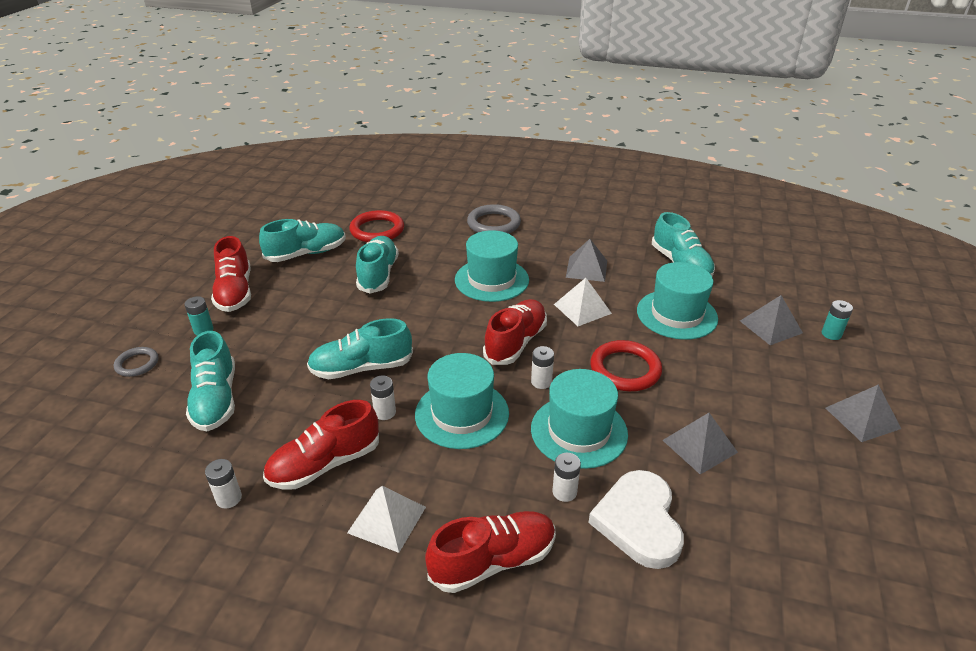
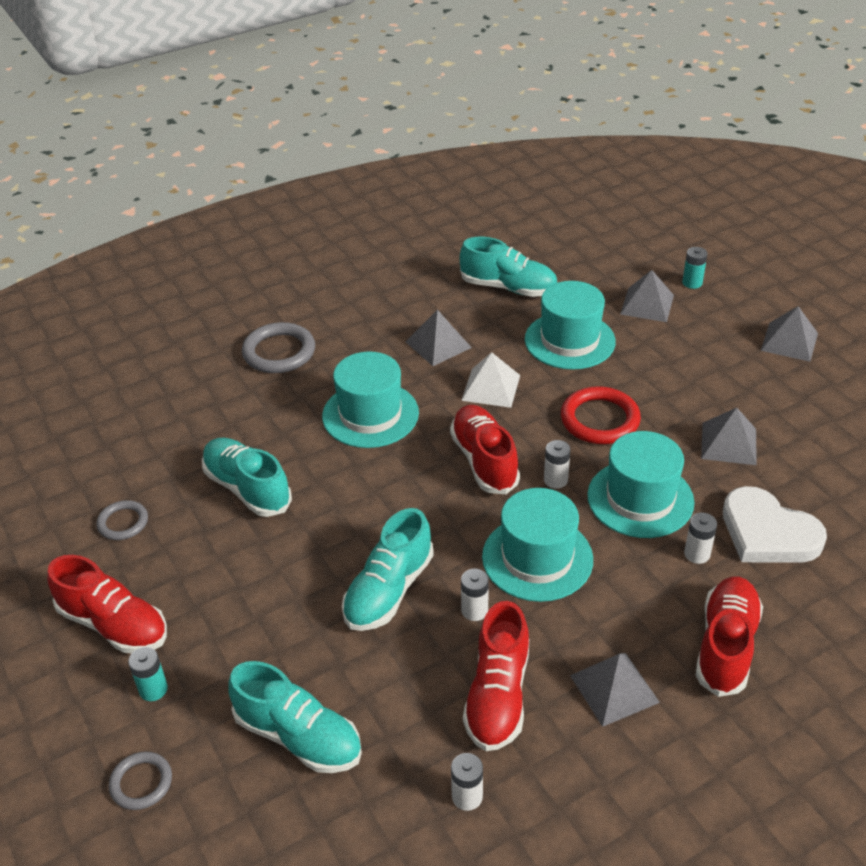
camera: 45 degrees left, 5 degrees up
(306, 254) = (123, 523): turquoise shoe -> grey ring
(377, 230) = (161, 441): red ring -> none
(387, 519) = (614, 689): white pyramid -> grey pyramid

